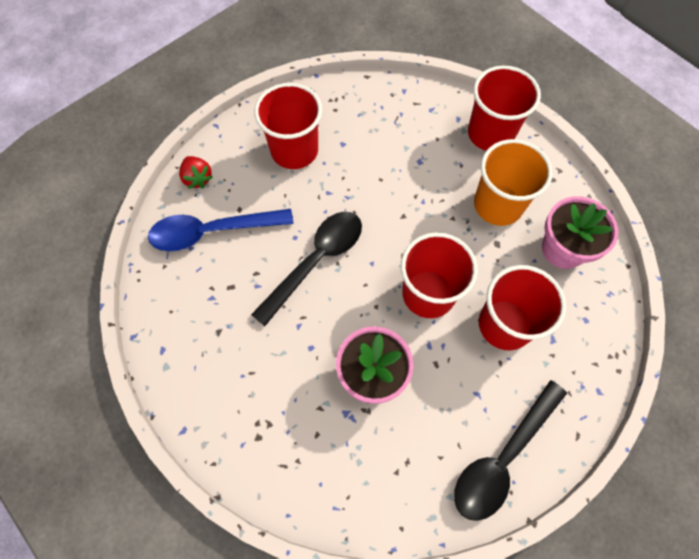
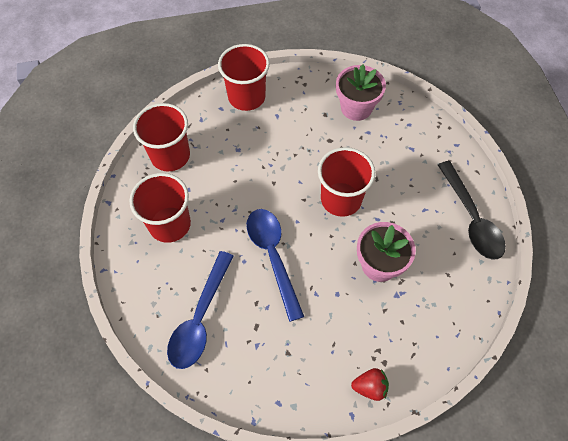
camera: 60 degrees left, 5 degrees down
(197, 178) = (143, 307): red strawberry -> red strawberry (370, 387)
(316, 261) = (273, 256): black spoon -> blue spoon
(498, 205) = (302, 124): orange cup -> none
(505, 324) = (387, 168): red cup -> red cup (170, 156)

